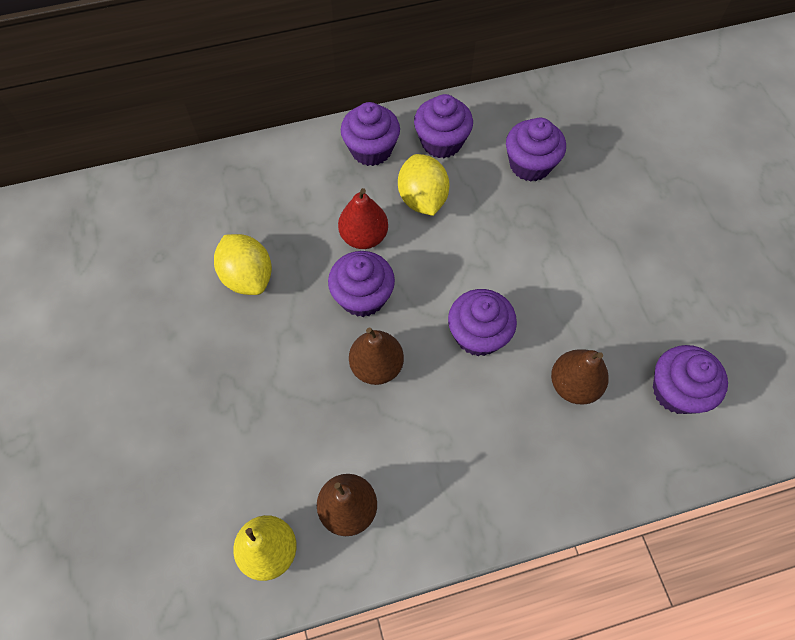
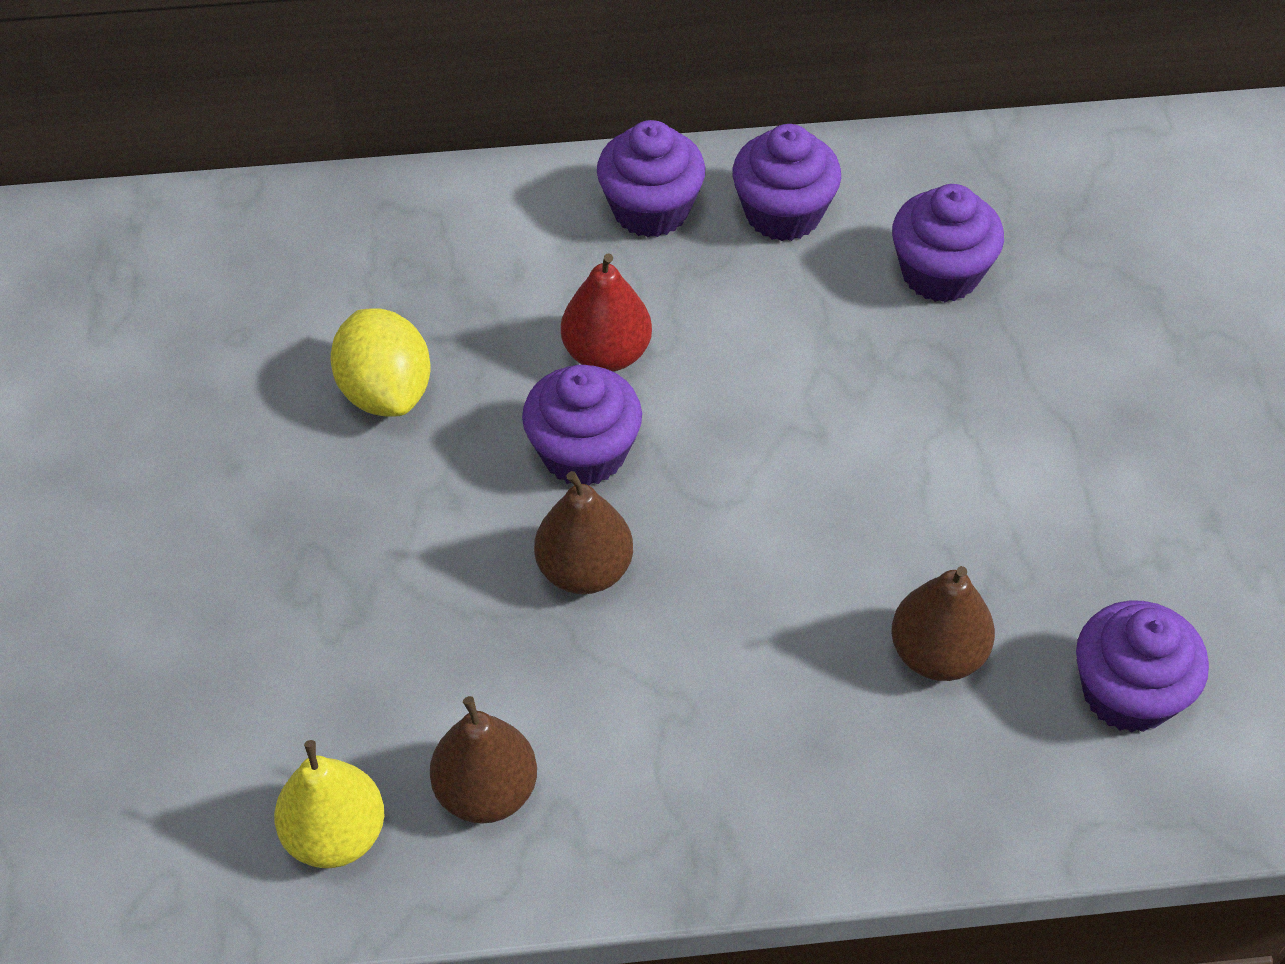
camera: 10 degrees right, 10 degrees down
(422, 199) = (726, 305): yellow lemon -> none
(478, 335) = (779, 545): purple cupcake -> none

